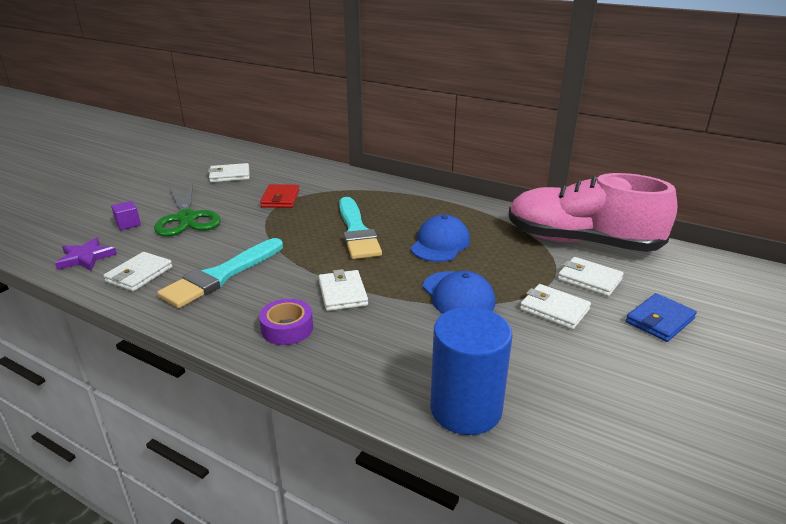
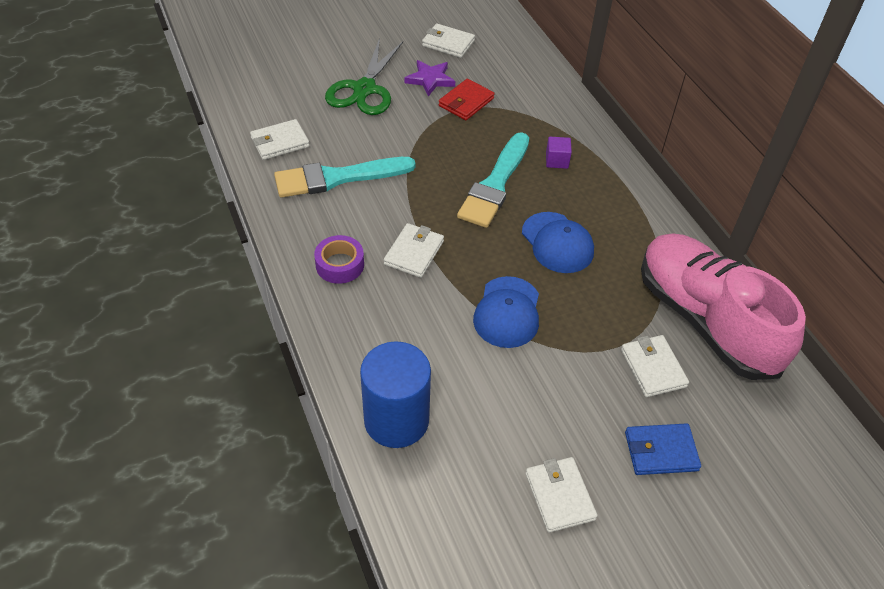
camera: 35 degrees right, 20 degrees up
(86, 258) = (255, 101): purple star -> purple star (430, 79)
(128, 224) = (313, 73): purple cube -> purple cube (557, 161)
(440, 244) = (557, 243): blue cap -> blue cap turned 90 degrees clockwise
(554, 309) = (575, 379): white wallet -> white wallet (559, 496)

